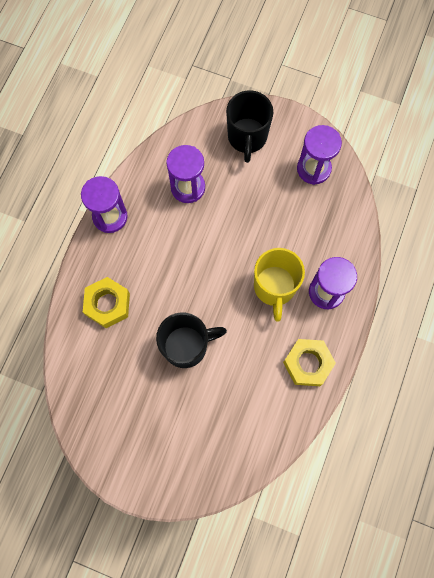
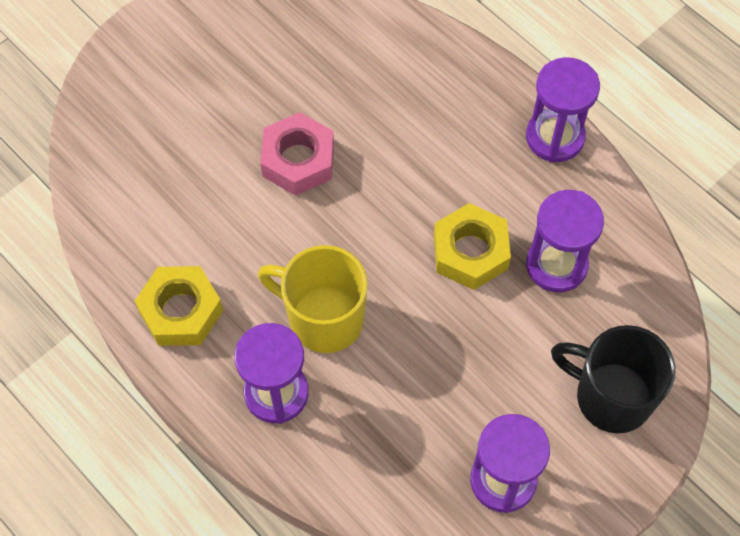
camera: 115 degrees right, 10 degrees down
(108, 304) = (415, 85): yellow nut -> yellow nut (470, 252)
(186, 346) = (298, 160): black mug -> pink nut

